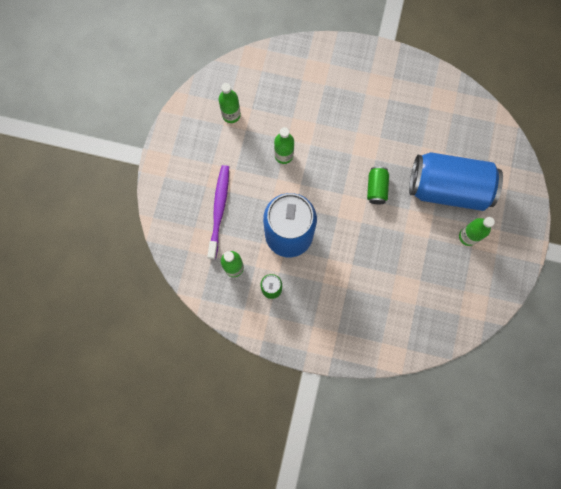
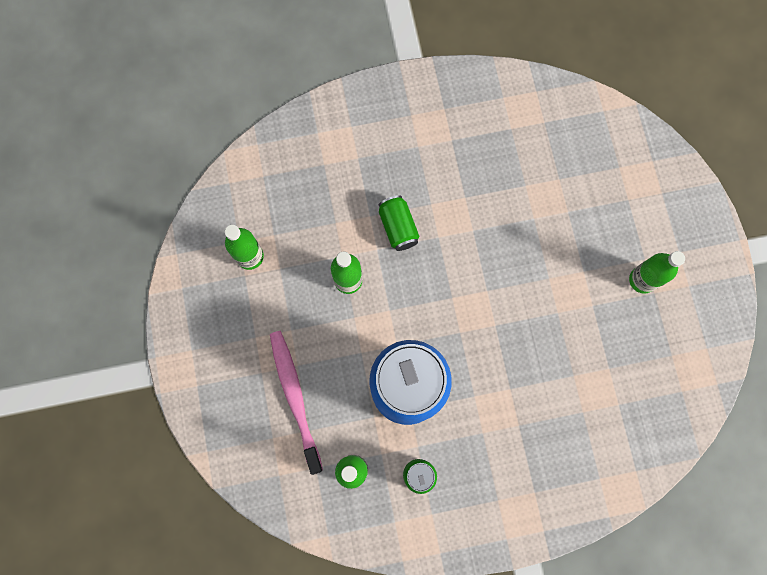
camera: 25 degrees left, 0 degrees up
(219, 210) = (295, 397): purple toothbrush -> pink toothbrush
(376, 188) = (493, 269): green can -> green can (398, 227)
(448, 188) = (586, 226): blue can -> none

